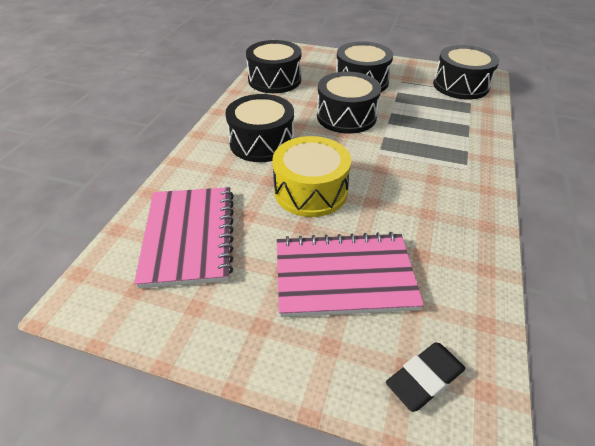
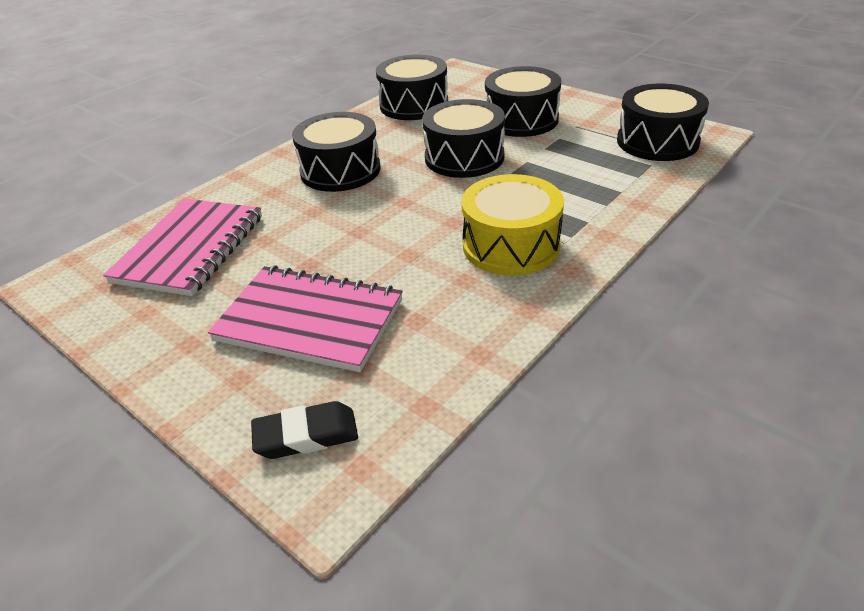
camera: 25 degrees right, 5 degrees down
(310, 191) = (349, 230): yellow drum -> yellow drum (511, 245)

